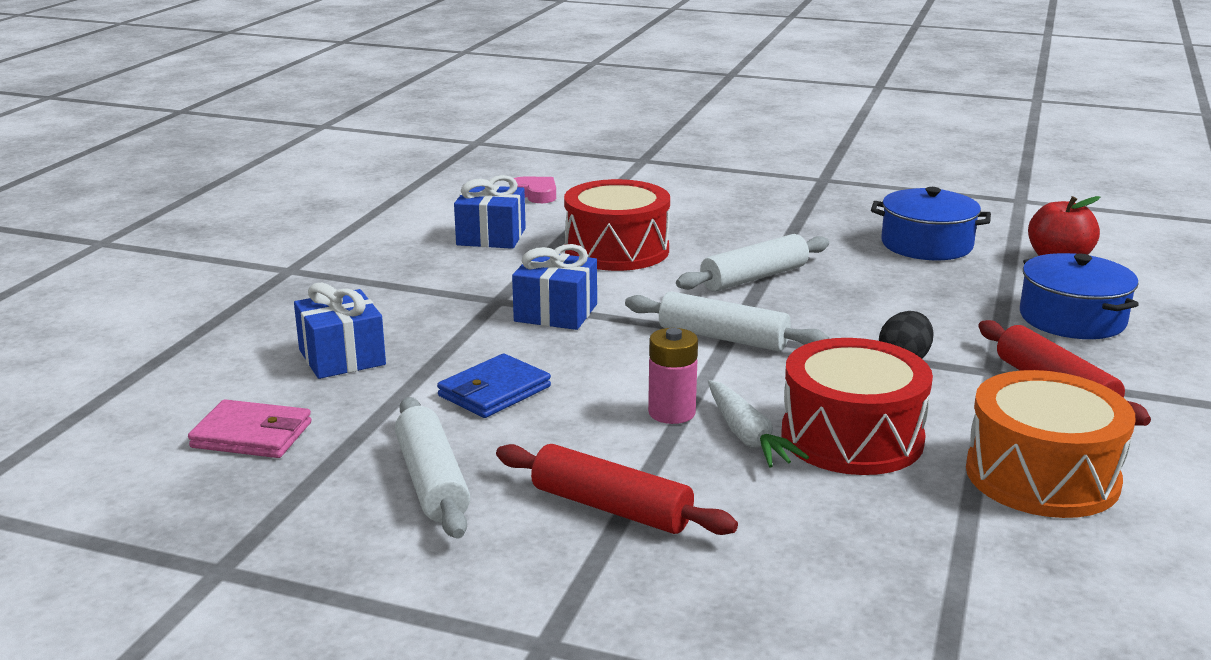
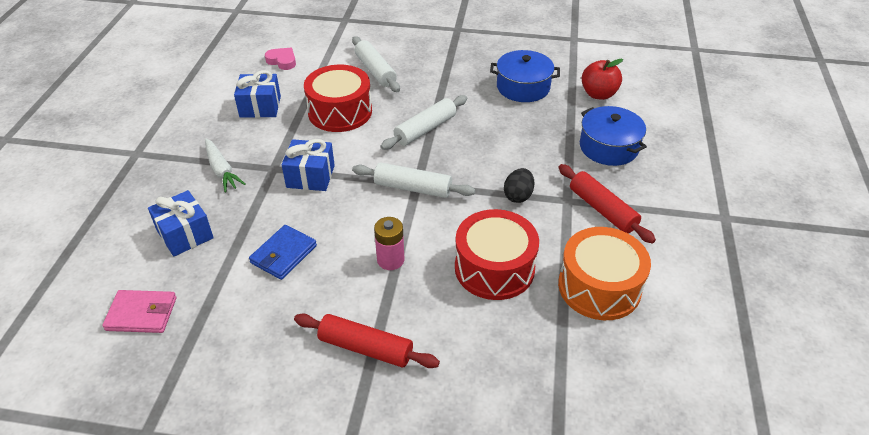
camera: 10 degrees left, 20 degrees up
(432, 481) = (258, 340): white rolling pin -> white rolling pin (375, 71)
(747, 436) = (436, 275): white carrot -> white carrot (222, 170)

